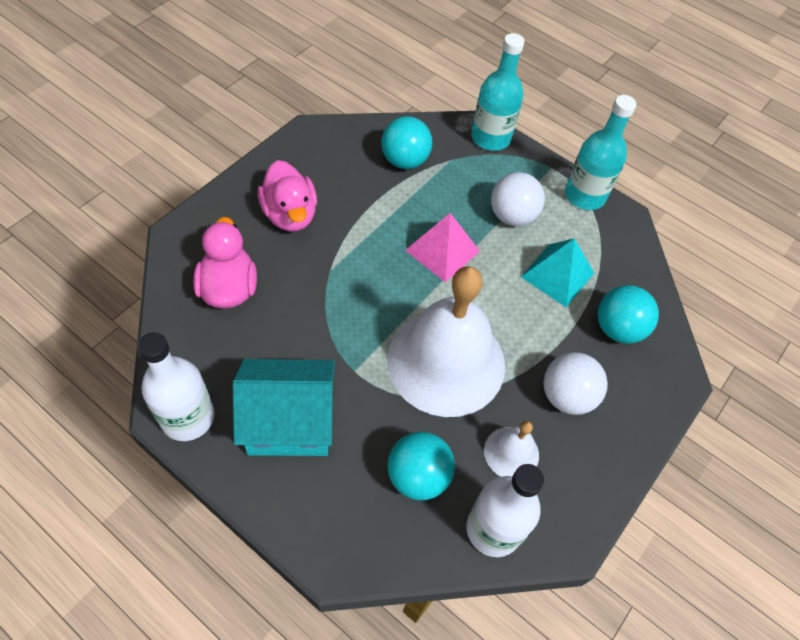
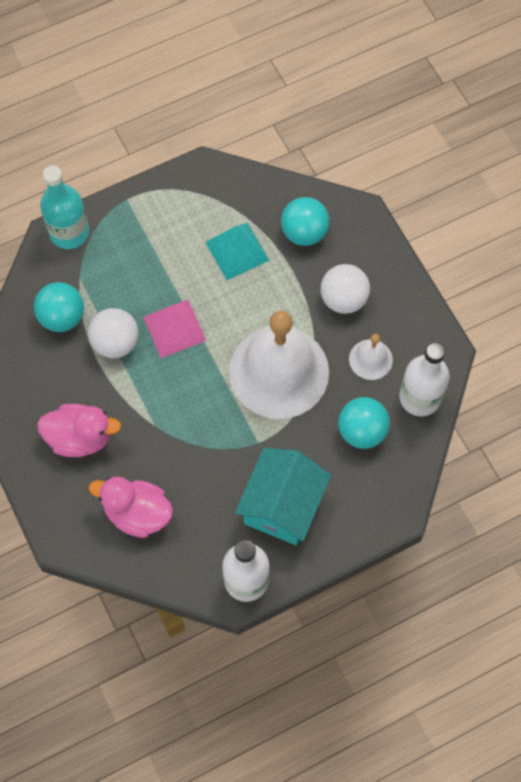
camera: 60 degrees left, 10 degrees up
(512, 216) = (164, 257): white ball -> white ball (116, 343)
(584, 195) = (169, 188): turquoise bottle -> none

